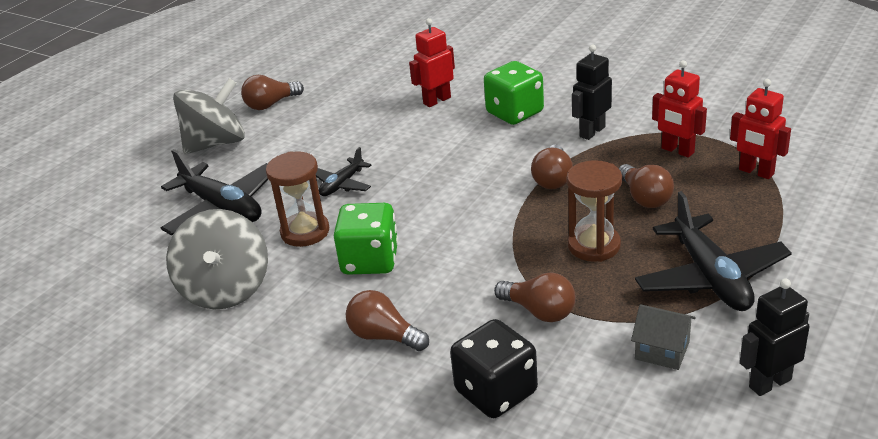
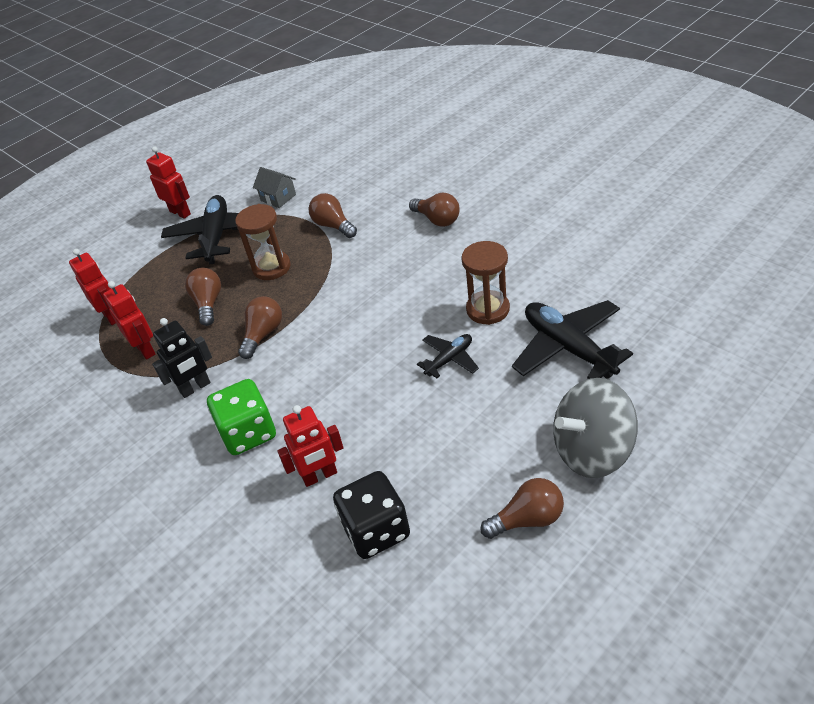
camera: 165 degrees left, 10 degrees up
(226, 289) = (552, 265): grey spinning top -> none
(370, 260) = (437, 275): green dice -> none
(496, 392) = (380, 184): black dice -> black dice (376, 530)
(769, 383) = (238, 178): black robot -> none
(811, 308) = (180, 212): none -> red robot

